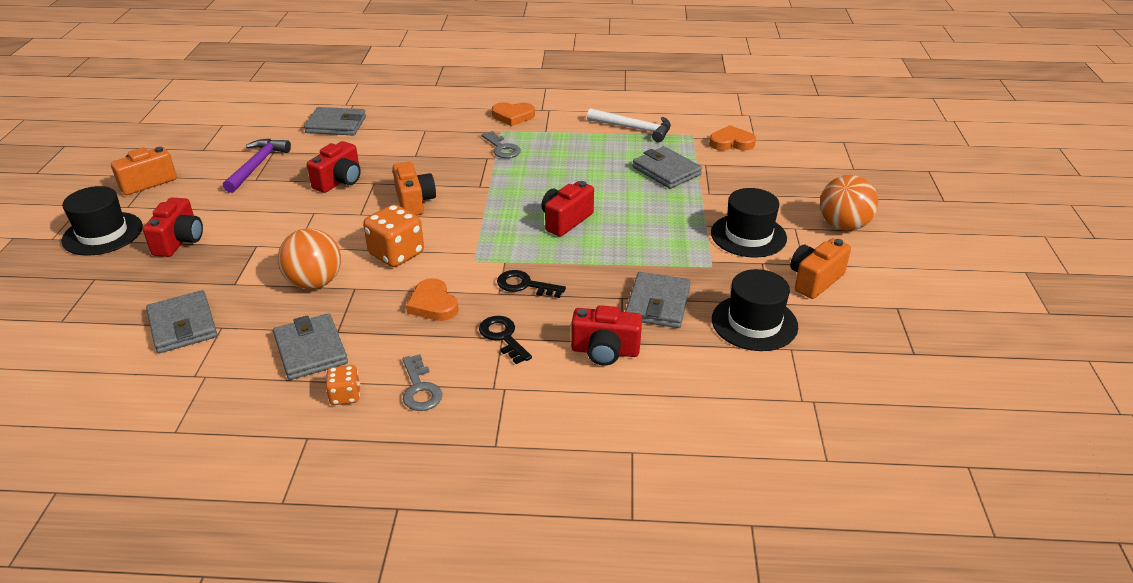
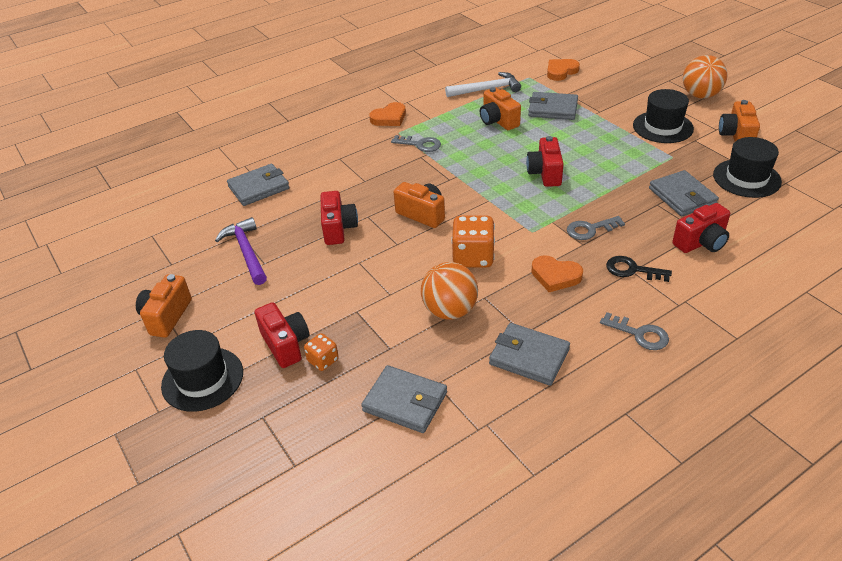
camera: 35 degrees left, 5 degrees up
(345, 396) = (603, 370): orange dice -> orange dice (323, 360)
(524, 285) = (590, 229): black key -> grey key
(599, 159) = (498, 121): none -> orange camera

